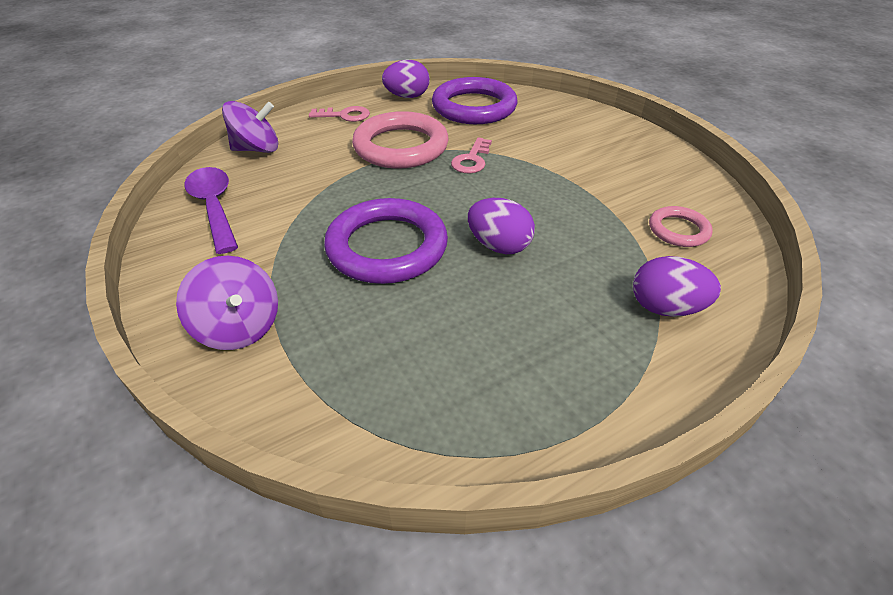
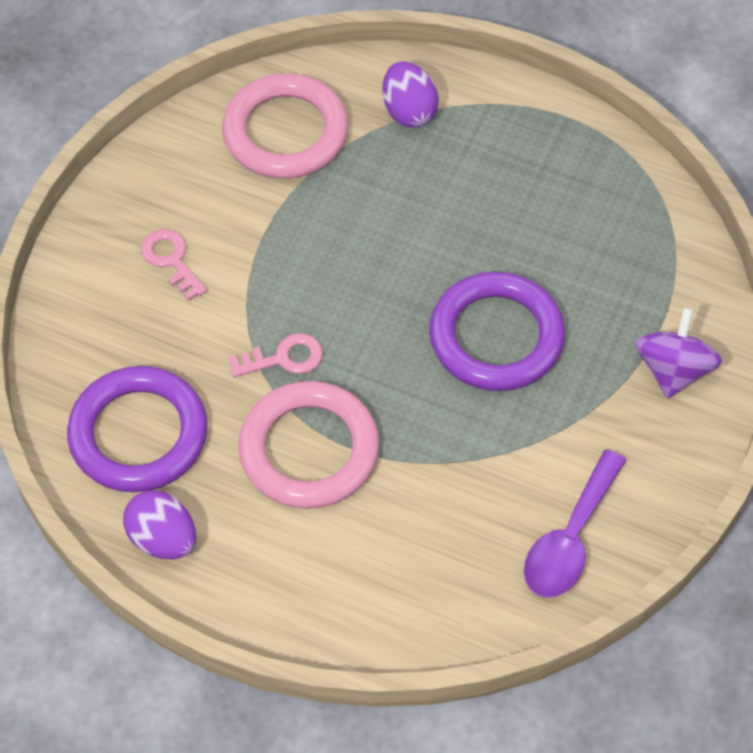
camera: 125 degrees left, 15 degrees up
(257, 149) = (439, 605): purple spinning top -> none
(345, 115) = (278, 575): pink key -> pink key (171, 260)
(499, 246) = (422, 253): purple egg -> none
(678, 230) = (285, 132): pink ring -> pink ring, size x1.95

